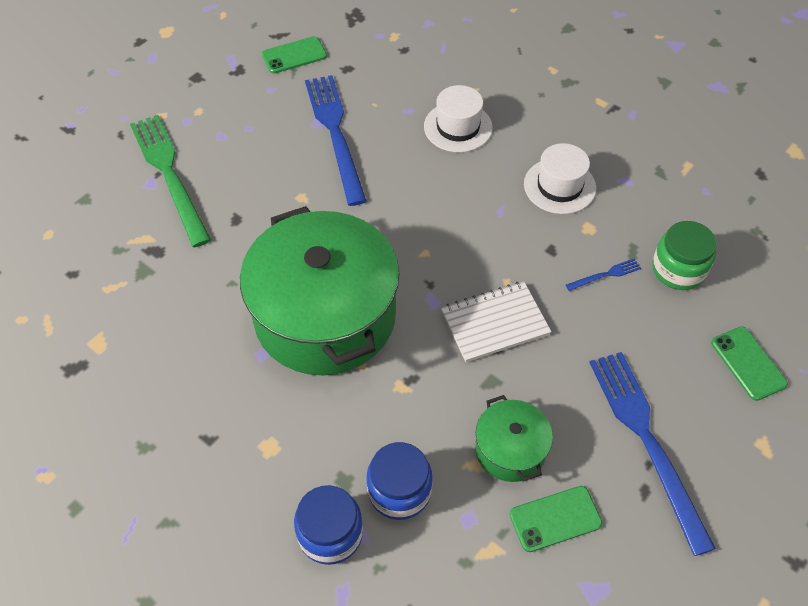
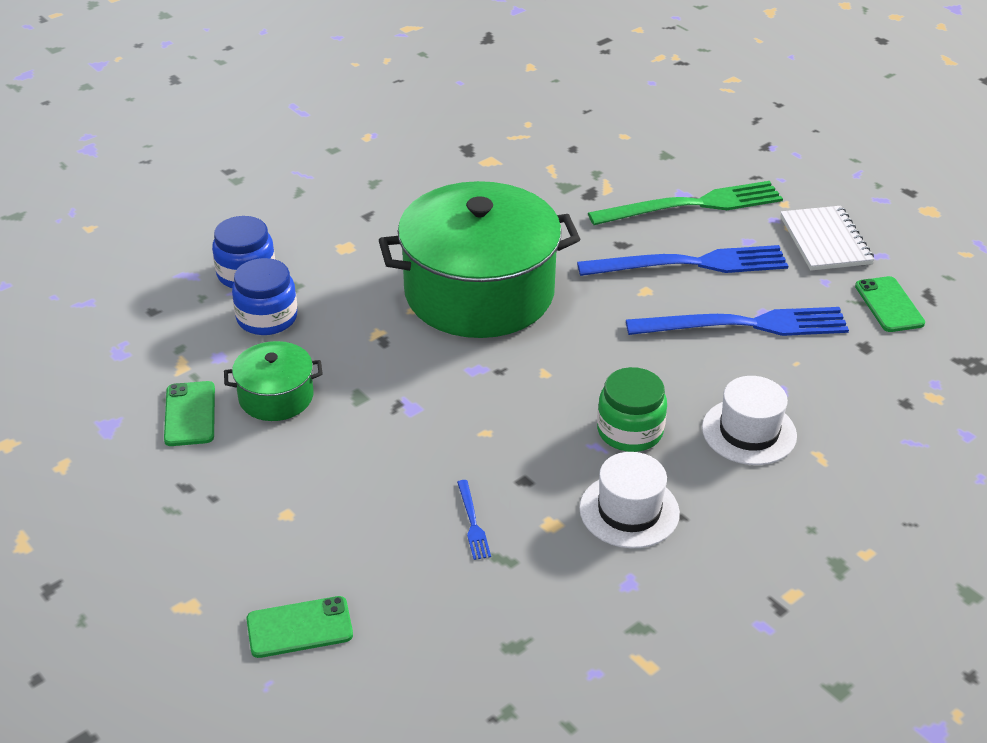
camera: 100 degrees right, 15 degrees down
(495, 323) = (431, 412): white notebook -> white notebook (825, 241)
(646, 441) = (240, 503): blue fork -> blue fork (690, 264)
(678, 269) = (462, 598): green jar -> green jar (630, 431)

